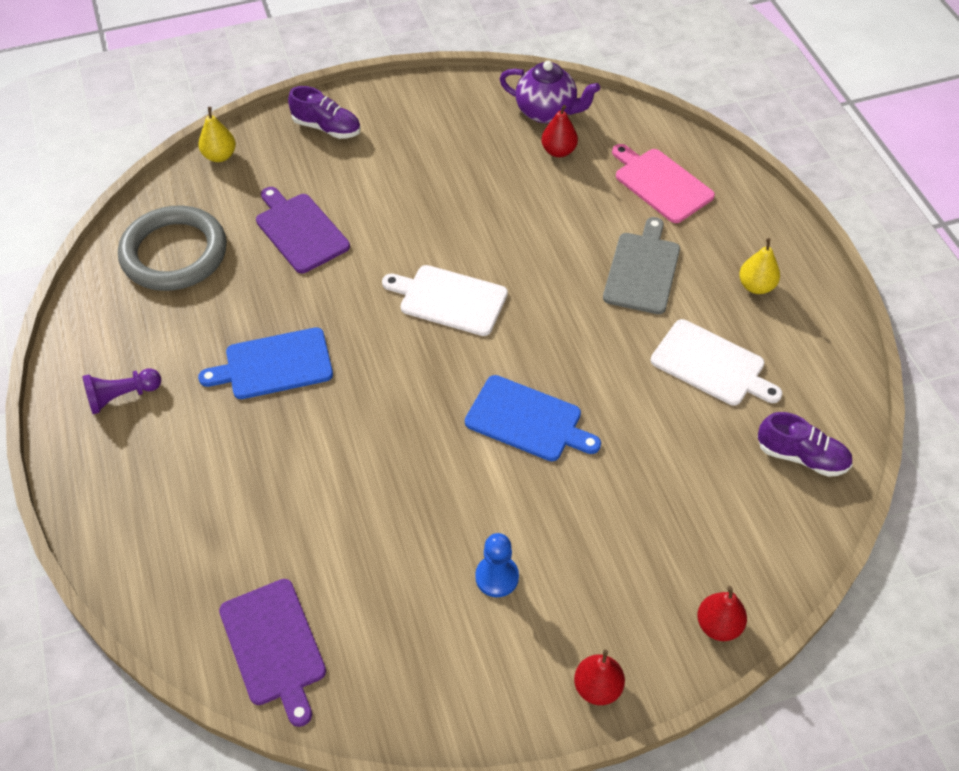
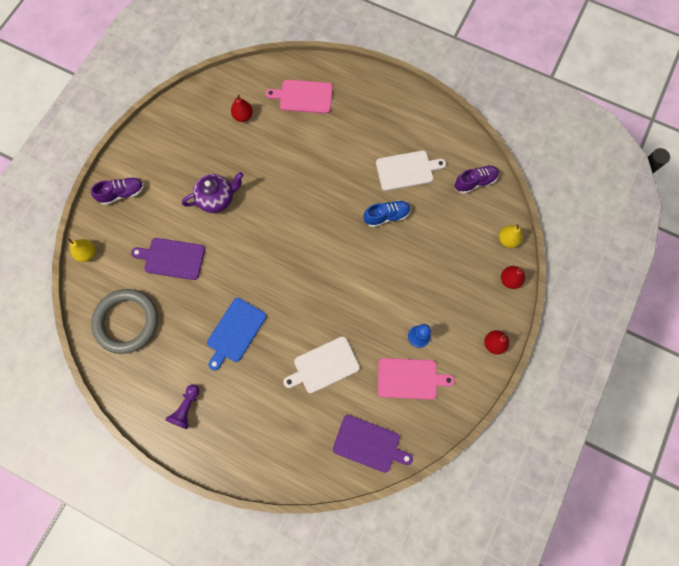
camera: 45 degrees left, 20 degrees up
(423, 618) = (410, 379): none -> pink cutting board
(449, 299) = (275, 233): white cutting board -> white cutting board (324, 365)
(527, 420) = (363, 260): blue cutting board -> none
(547, 112) = (216, 99): purple teapot -> purple teapot (217, 199)
(620, 395) = (386, 216): none -> blue shoe
(643, 270) = (338, 148): grey cutting board -> none
(756, 286) = (389, 117): yellow pear -> yellow pear (507, 240)

